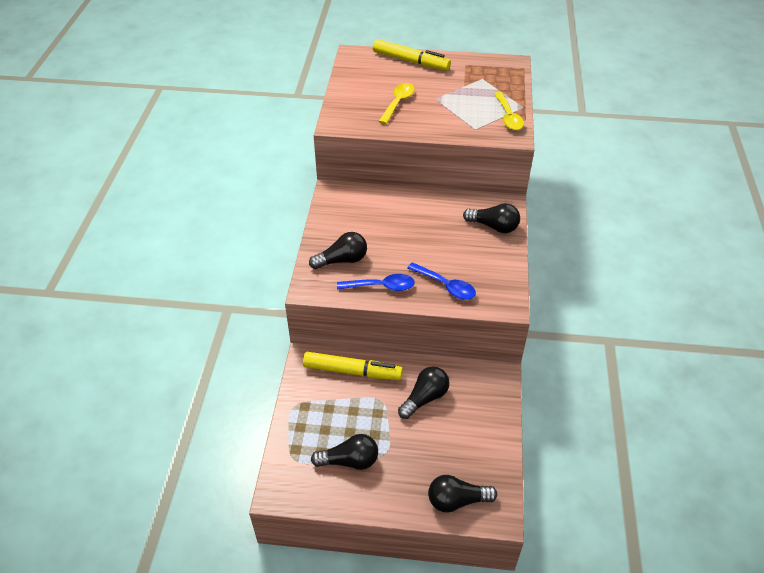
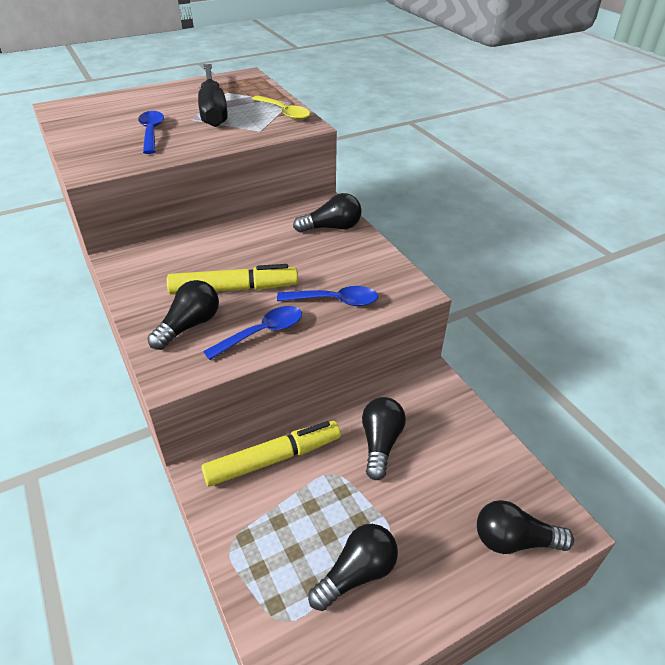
camera: 35 degrees left, 5 degrees down
(398, 103) = (151, 132): yellow spoon -> blue spoon
(410, 61) = (134, 97): yellow marker -> yellow marker (234, 289)
(457, 94) = (213, 109): none -> black screwdriver
(457, 500) = (514, 540): black light bulb -> black light bulb turned 45 degrees clockwise

